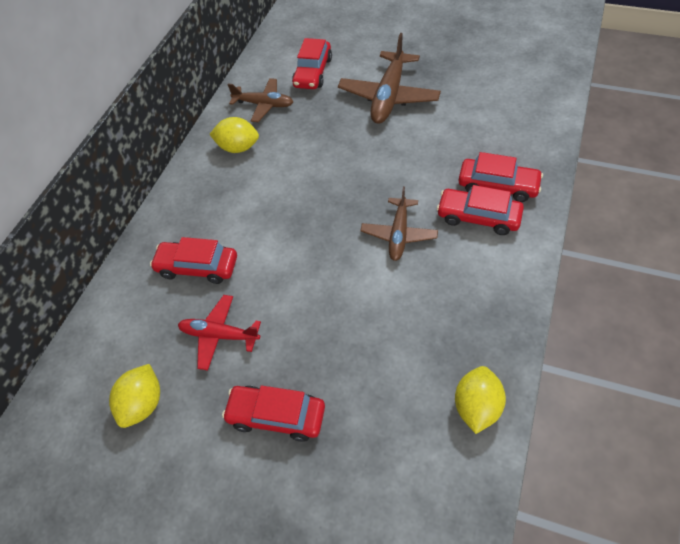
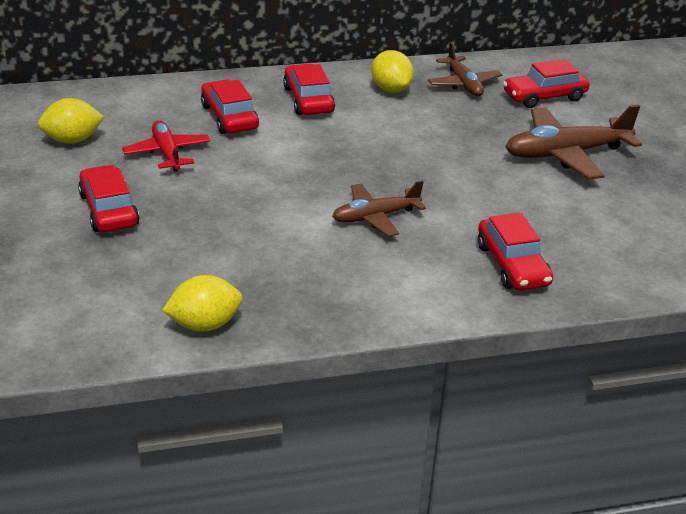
camera: 50 degrees right, 20 degrees down
(478, 217) = (451, 263): red car -> red car (308, 100)

